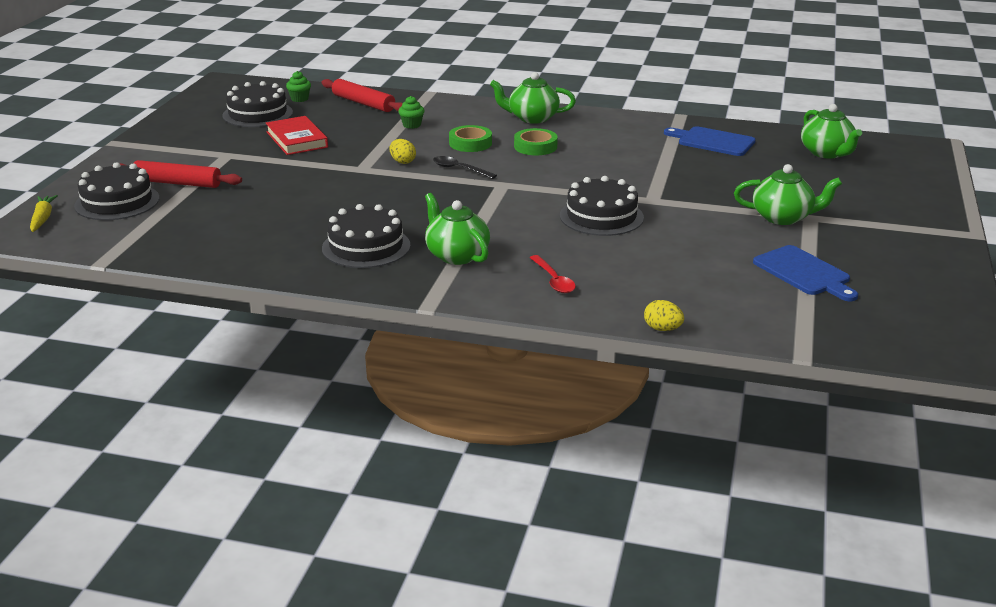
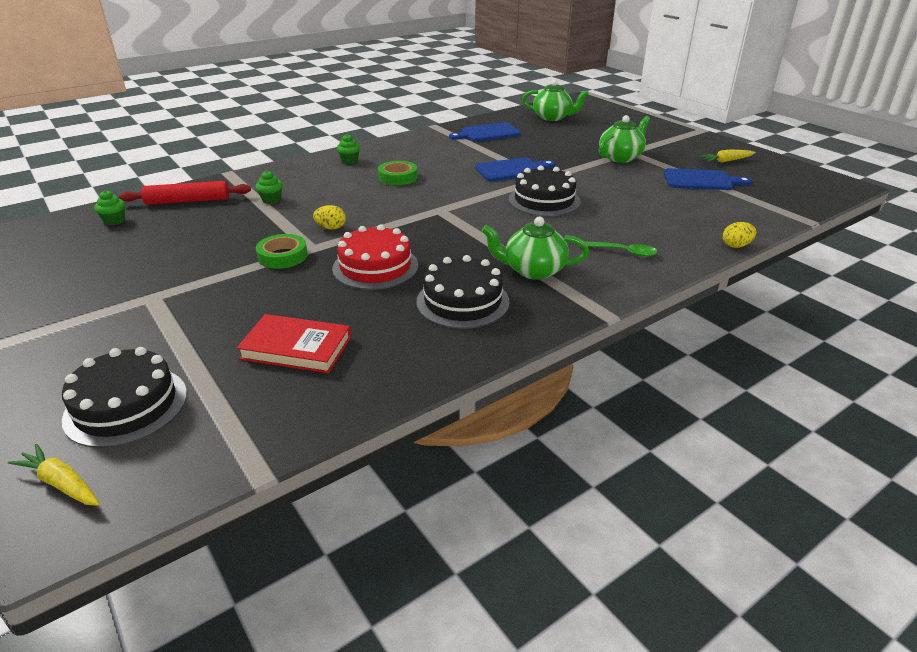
camera: 50 degrees left, 5 degrees up
(177, 183) = (157, 348): red rolling pin -> none
(257, 114) = (98, 250): black cake -> none
(297, 139) = (194, 253): red book -> red book (296, 348)
(369, 199) = (375, 267): none -> red cake
(459, 169) = (385, 214): black spoon -> none
(470, 143) = (348, 194): green tape -> green tape (282, 256)
(532, 118) = (349, 161): green teapot -> green cupcake
(554, 280) = (622, 252): red spoon -> green spoon
(644, 181) = (511, 170): none -> blue cutting board
(895, 272) = (726, 161): none -> yellow carrot

